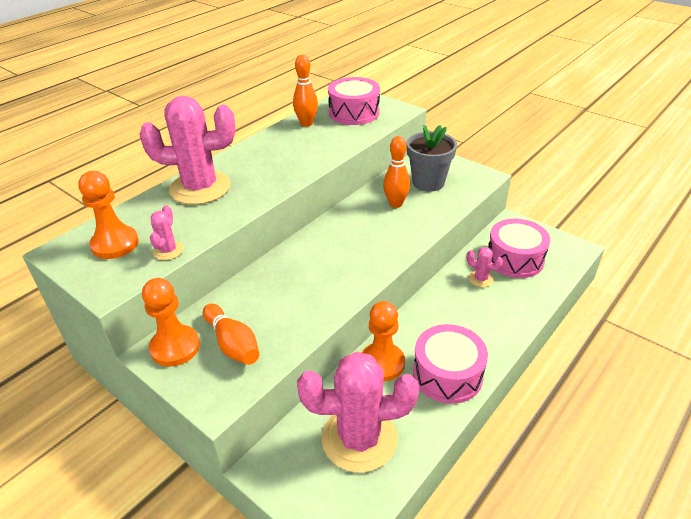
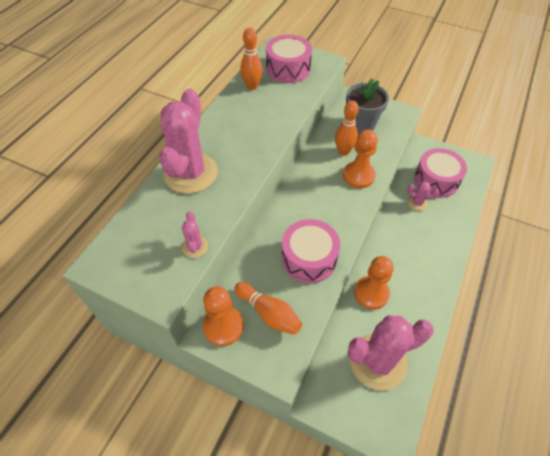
camera: 15 degrees left, 15 degrees up
(115, 244) = (144, 248): orange pawn -> orange pawn (358, 176)
(200, 188) = (191, 173): pink cactus -> pink cactus turned 60 degrees counterclockwise
(447, 374) = (421, 293): pink drum -> pink drum (309, 258)

